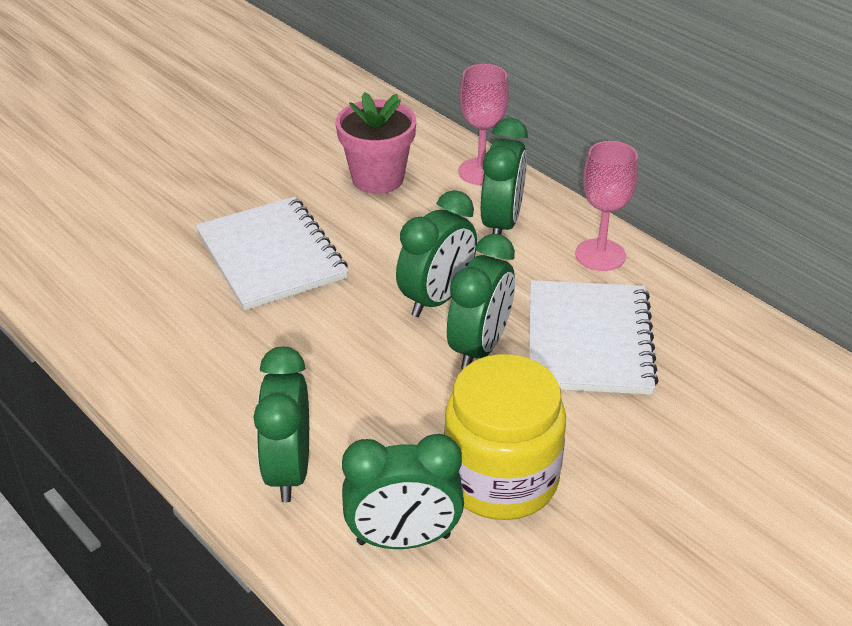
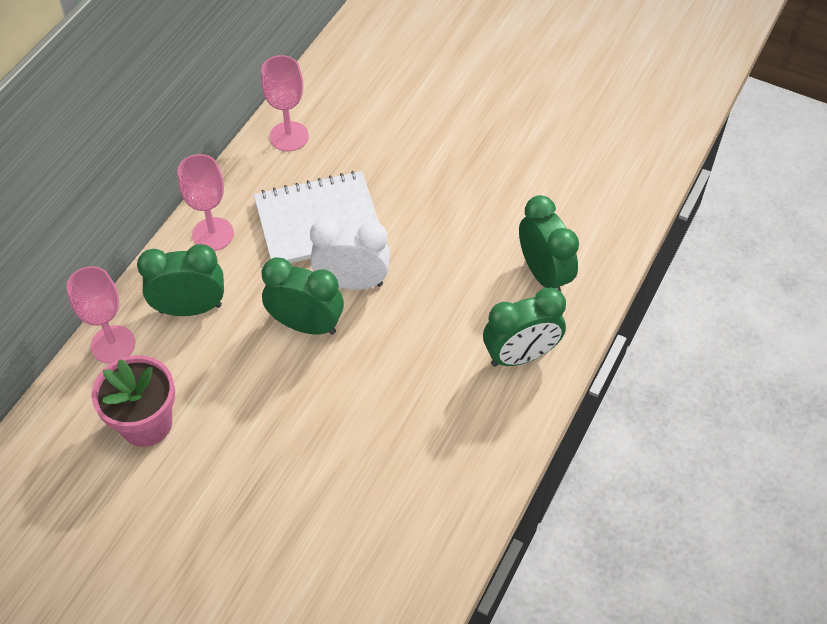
camera: 110 degrees left, 15 degrees up
(271, 256) = (292, 465): white notebook -> none
(479, 348) = (352, 282): green clock -> white clock
(501, 479) = (472, 239): yellow jar -> none
(748, 345) = (289, 136): none -> pink goblet

